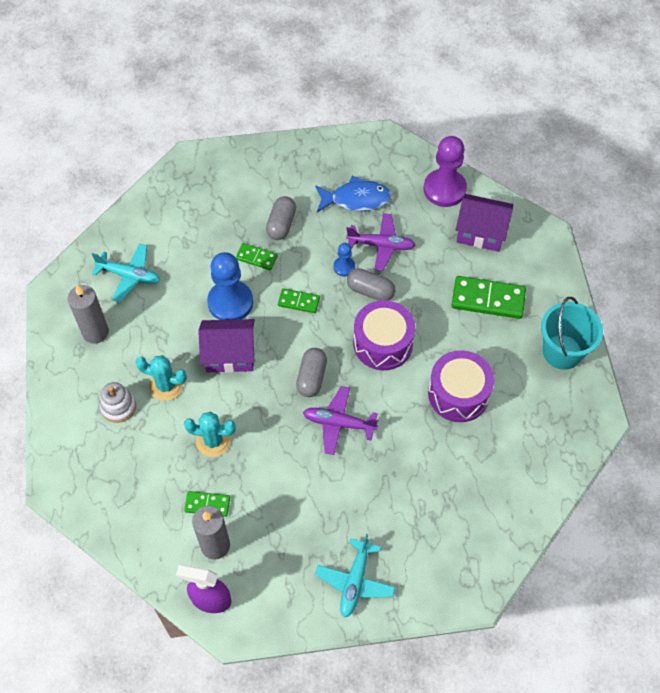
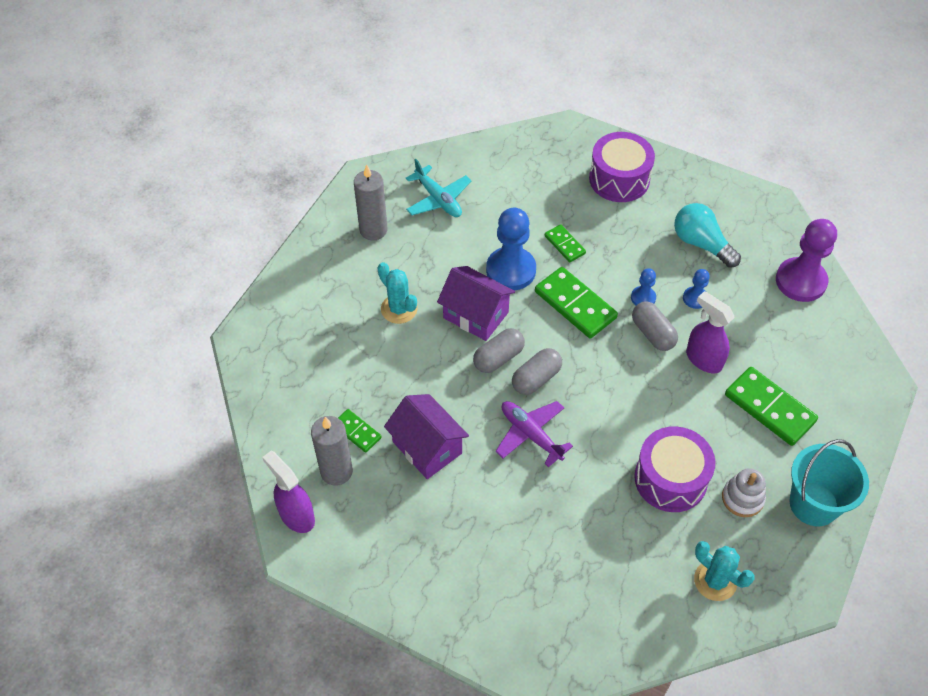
camera: 35 degrees right, 5 degrees down
(118, 407) = (345, 303): white stacking toy -> white stacking toy (742, 498)
(213, 441) = (404, 380): turquoise cactus -> turquoise cactus (715, 581)
(281, 224) = (610, 228): grey capsule -> grey capsule (498, 358)
(298, 302) = (575, 305): green domino -> green domino, size x1.81
(355, 581) = (437, 586): turquoise plane -> none
(356, 199) = (701, 244): blue fish -> turquoise light bulb
(381, 245) = (695, 298): purple plane -> blue pawn
(383, 343) = (629, 388): purple drum -> purple drum (619, 179)
(419, 289) = (703, 359): none -> purple spray bottle
(481, 232) = (809, 341): purple house -> purple house (427, 447)

